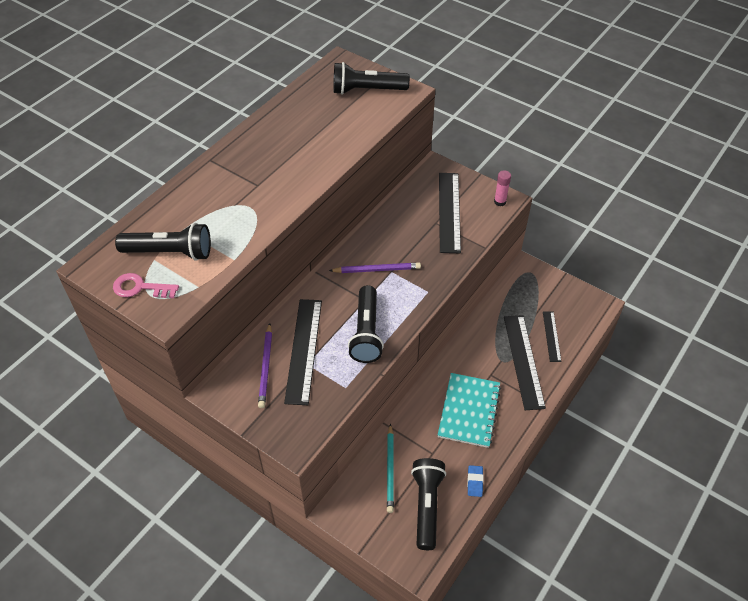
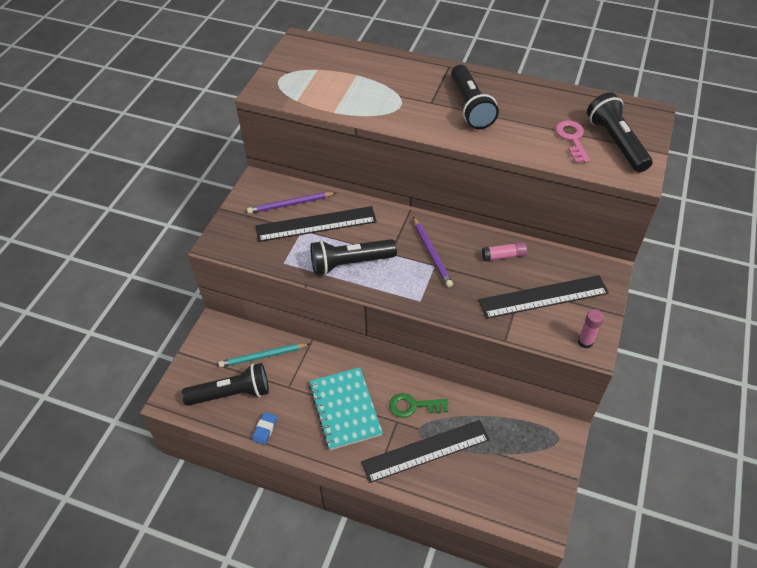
camera: 75 degrees right, 0 degrees up
(140, 288) = (285, 71): pink key -> pink key (572, 139)
(170, 252) = (328, 75): black flashlight -> black flashlight (470, 107)
(397, 223) = (503, 256): none -> pink glue stick
(469, 411) = (345, 409): turquoise notebook -> turquoise notebook turned 75 degrees clockwise
(475, 482) = (265, 429): blue eraser -> blue eraser turned 60 degrees counterclockwise
(479, 358) = (413, 406): none -> green key
(551, 336) = (471, 475): black ruler -> none

